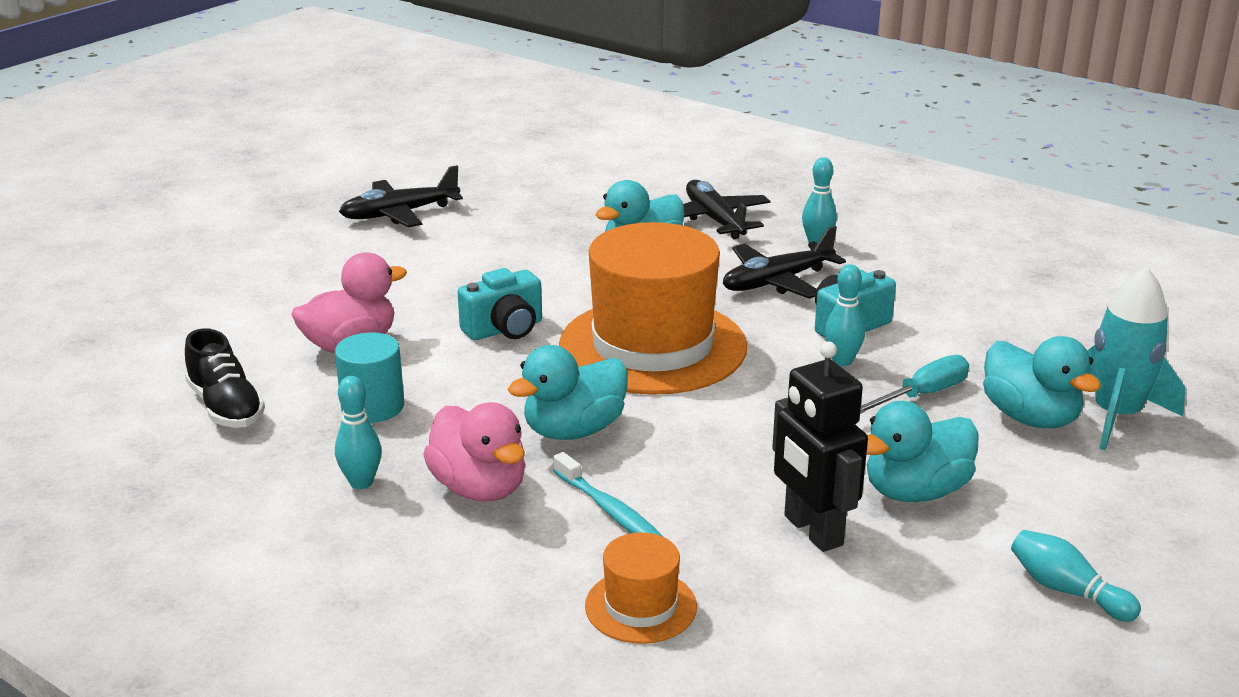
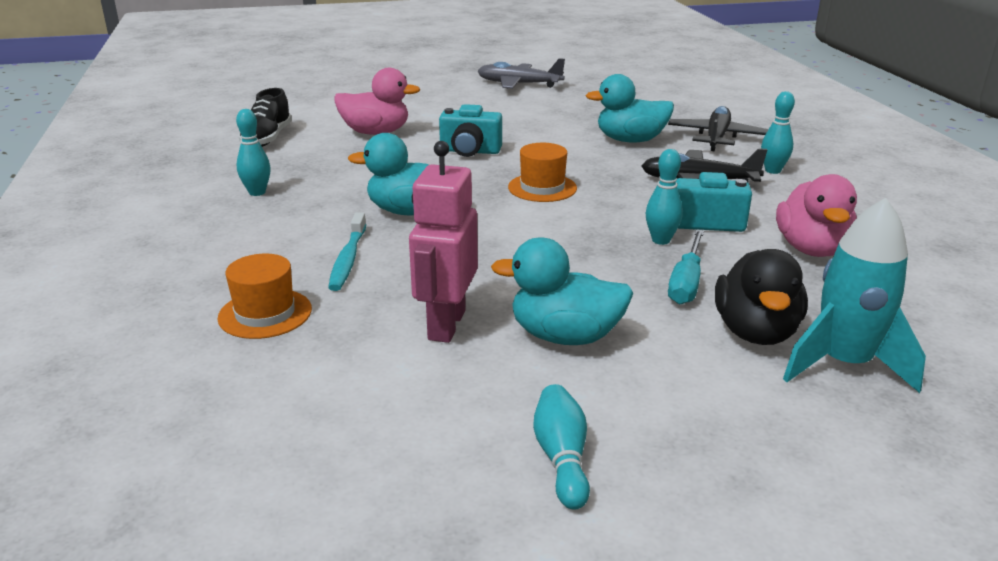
camera: 40 degrees right, 0 degrees up
(372, 407) = (331, 162): turquoise cylinder -> none
(399, 214) = (518, 84): black plane -> grey plane
(479, 488) = (305, 218): pink duck -> pink duck (811, 249)
(652, 346) = (542, 188): orange hat -> orange hat, size x0.45
(812, 531) = (446, 325): black robot -> pink robot
(922, 395) = (686, 282): turquoise screwdriver -> turquoise screwdriver turned 105 degrees clockwise
(1030, 417) = (755, 332): turquoise duck -> black duck

